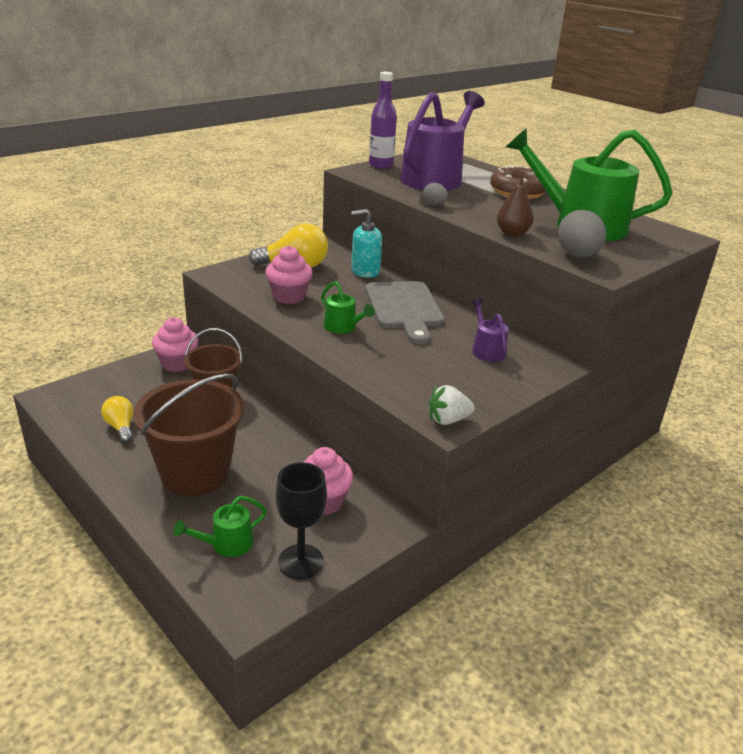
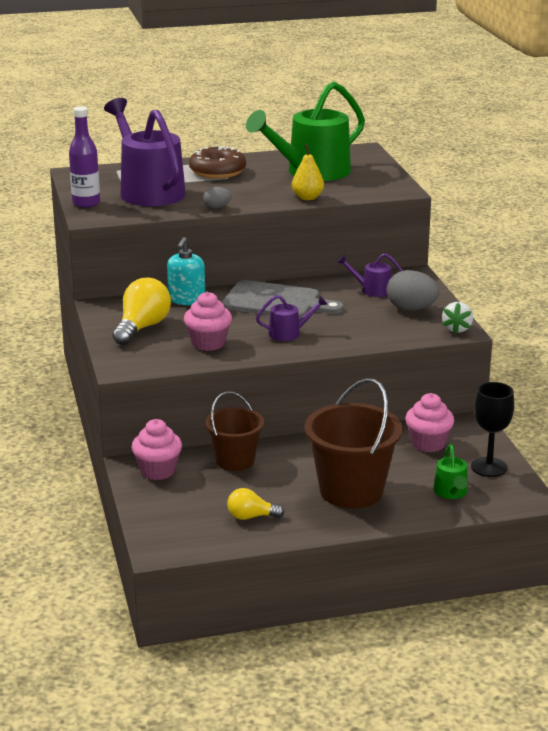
camera: 60 degrees left, 5 degrees down
(343, 328) = (289, 333): green watering can -> purple watering can
(512, 233) = (307, 198): brown pear -> yellow pear
(577, 255) = (368, 190): grey egg -> grey egg (411, 309)

